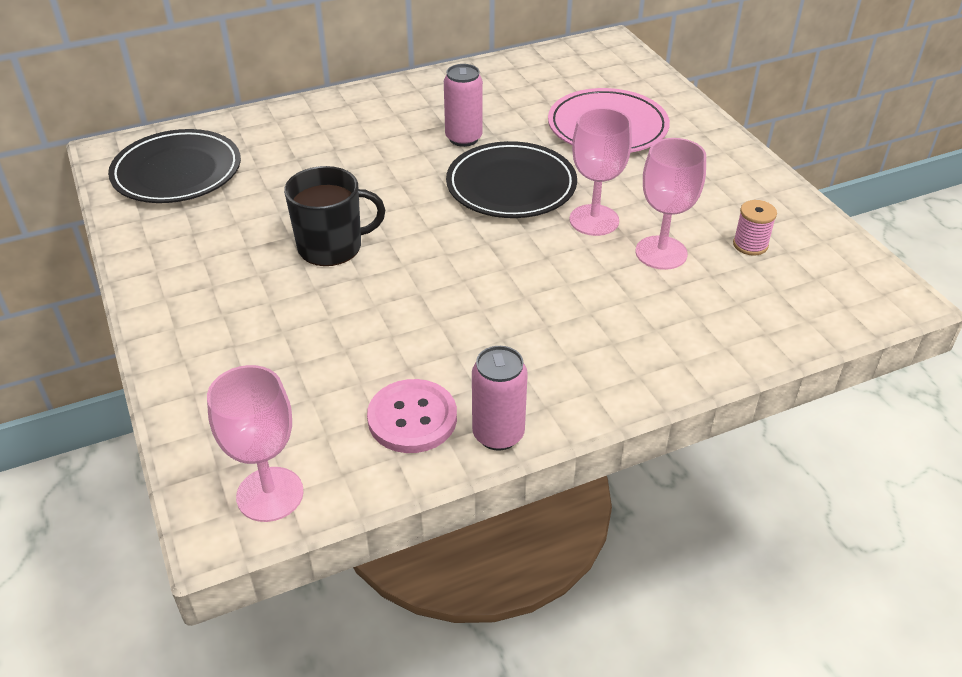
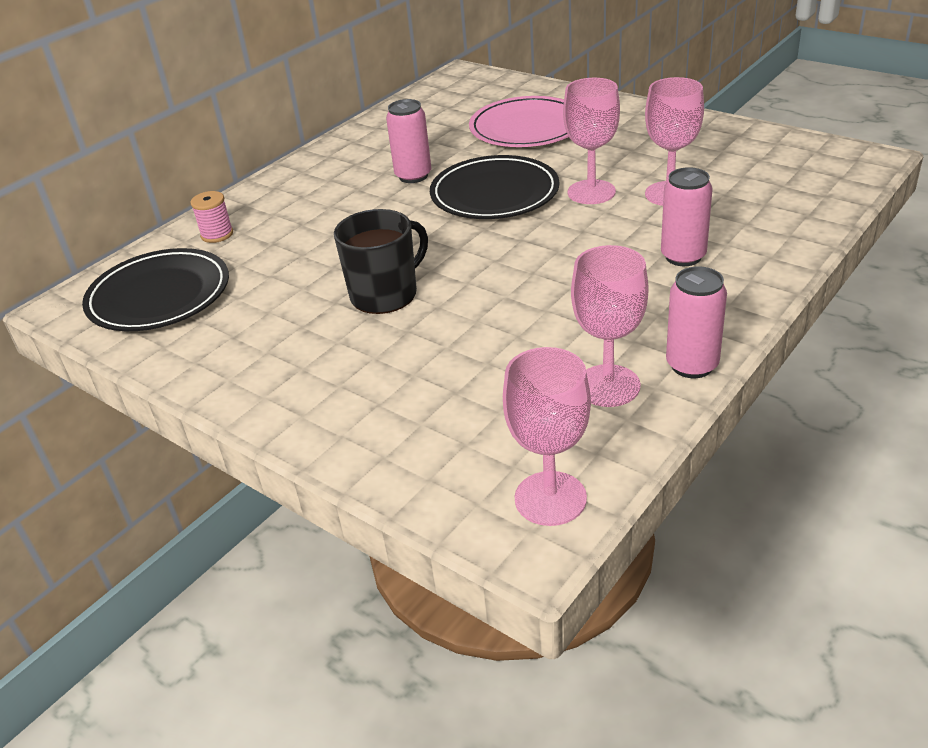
camera: 25 degrees left, 5 degrees down
(412, 418) = (608, 386): pink button -> pink goblet
(604, 324) = (683, 256): none -> pink can
(750, 245) = (728, 164): pink spool -> pink spool (217, 234)

